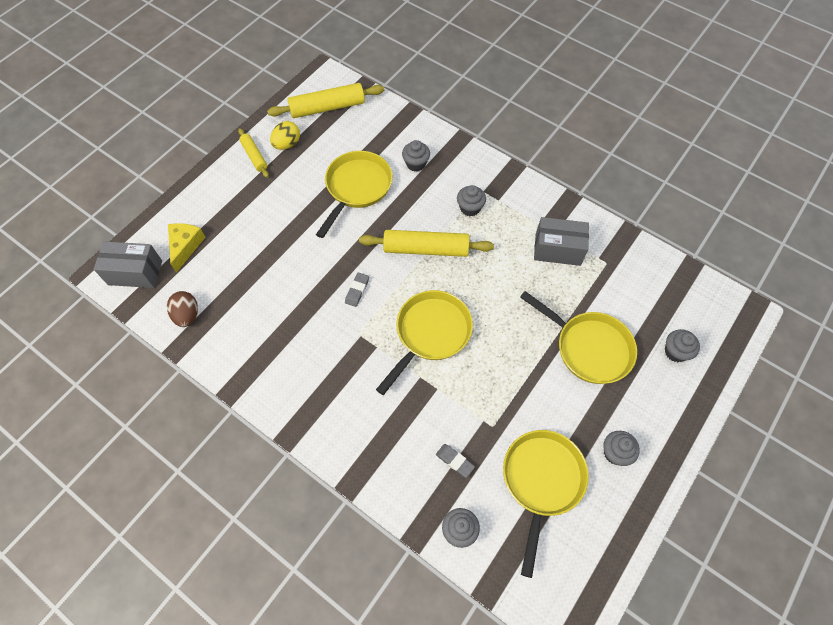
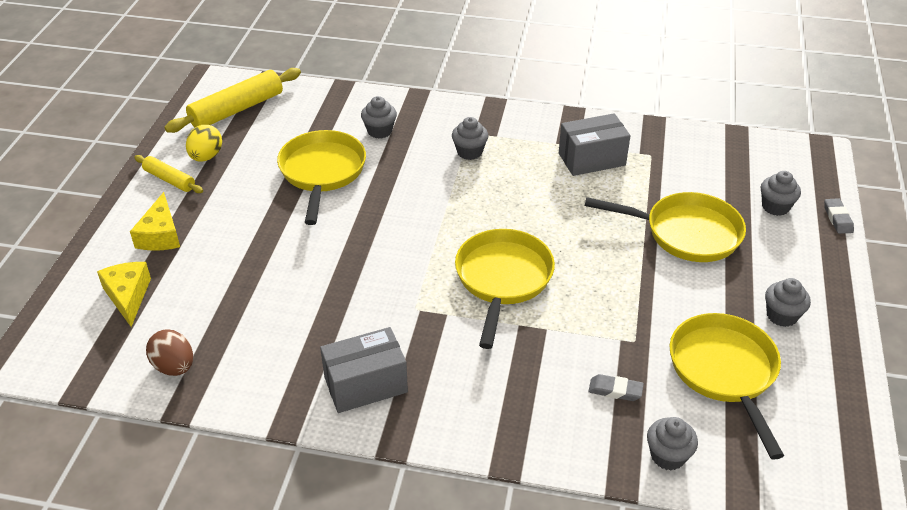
camera: 25 degrees left, 20 degrees down
(135, 273) = (70, 346): grey box -> grey box (366, 385)
(227, 203) = (160, 235): none -> yellow cheese
(357, 291) = (387, 268): grey eraser -> grey eraser (837, 218)
(426, 249) = (444, 203): yellow rolling pin -> none

